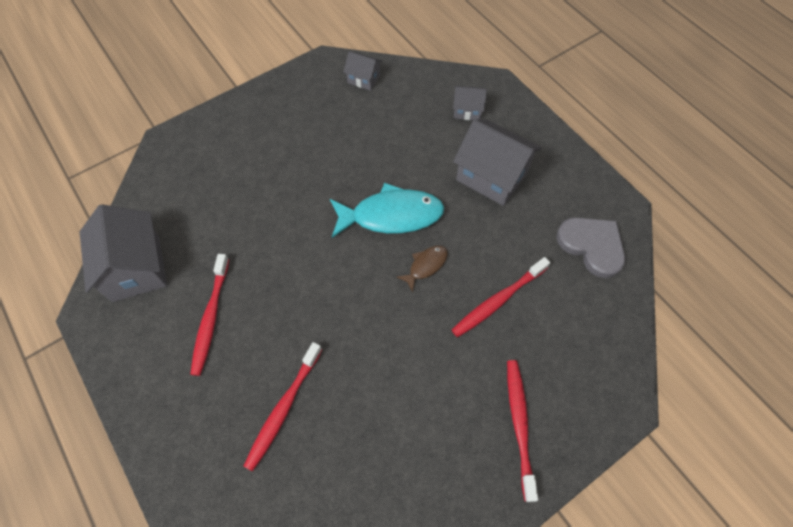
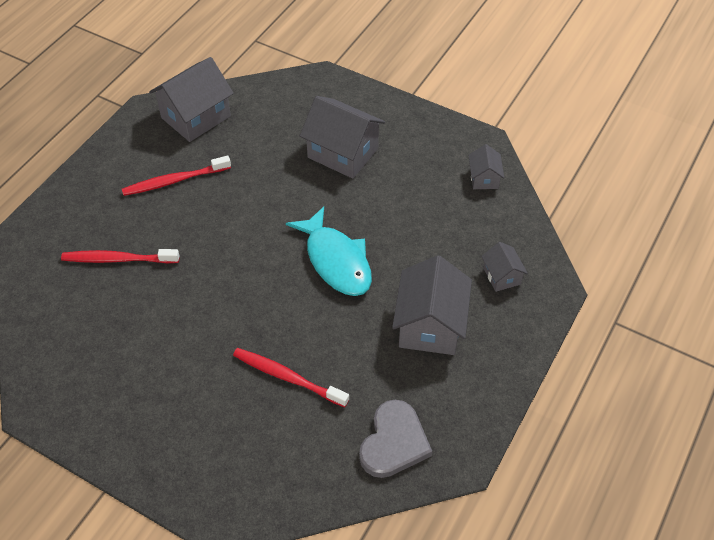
camera: 65 degrees right, 10 degrees down
(271, 162) = (343, 153): none -> grey house
(426, 266) = (296, 307): brown fish -> none
(519, 424) = (170, 434): red toothbrush -> none

